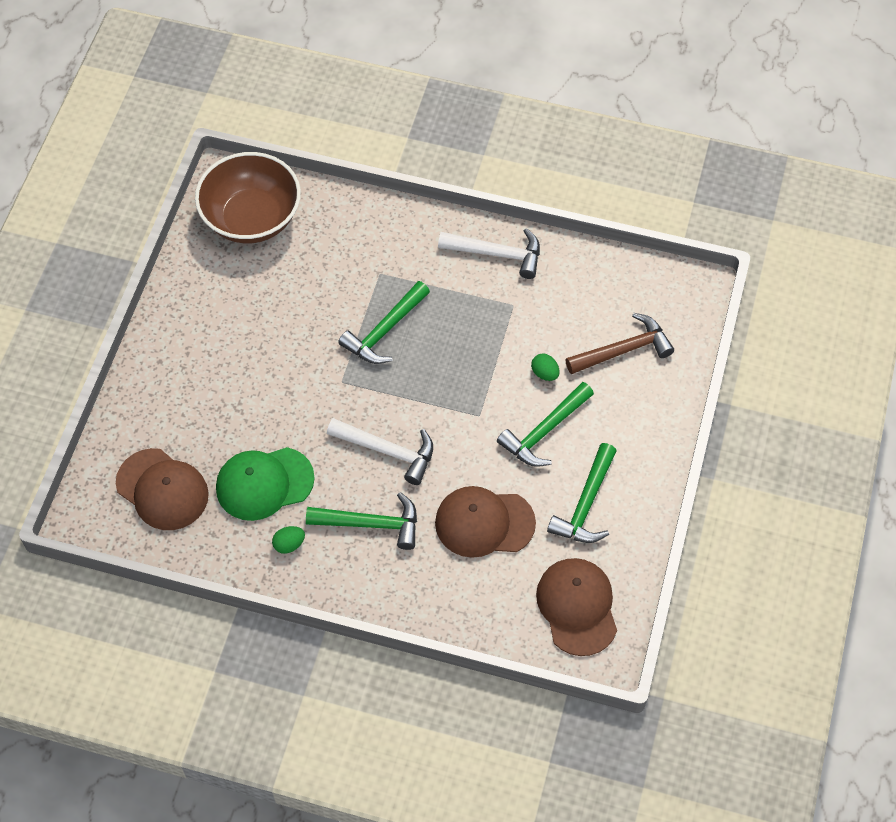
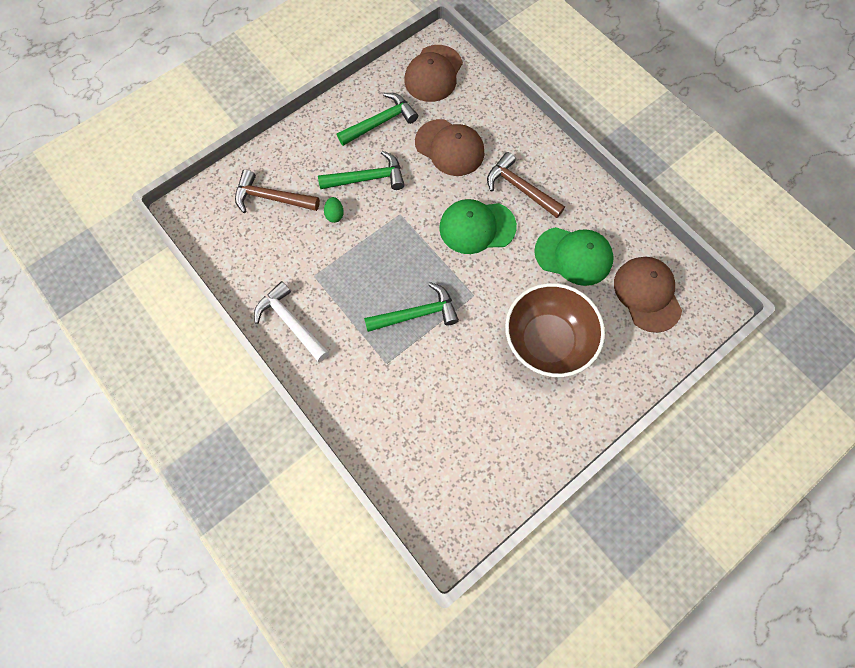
camera: 145 degrees left, 10 degrees up
(252, 218) = (450, 483): brown bowl -> brown bowl (547, 340)
(289, 544) = (581, 207): green egg -> none
(371, 524) = (520, 188): green hammer -> brown hammer
(387, 451) = (477, 227): white hammer -> green cap

